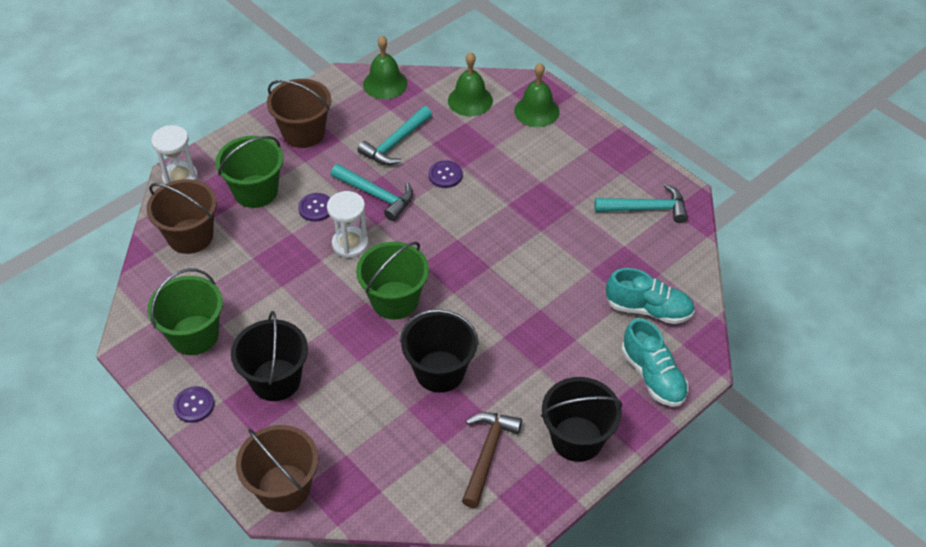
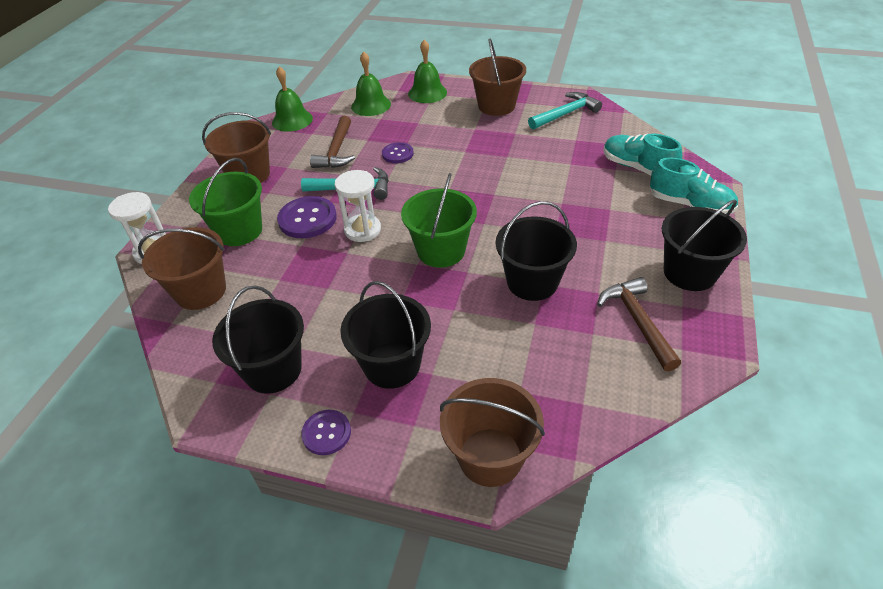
camera: 30 degrees left, 5 degrees down
(194, 335) = (273, 370): green bucket -> black bucket
(316, 208) = (307, 219): purple button -> purple button, size x1.64
(395, 143) = (336, 151): turquoise hammer -> brown hammer
(588, 163) = (496, 106): none -> brown bucket
(648, 309) = (637, 167): turquoise shoe -> turquoise shoe turned 120 degrees counterclockwise

